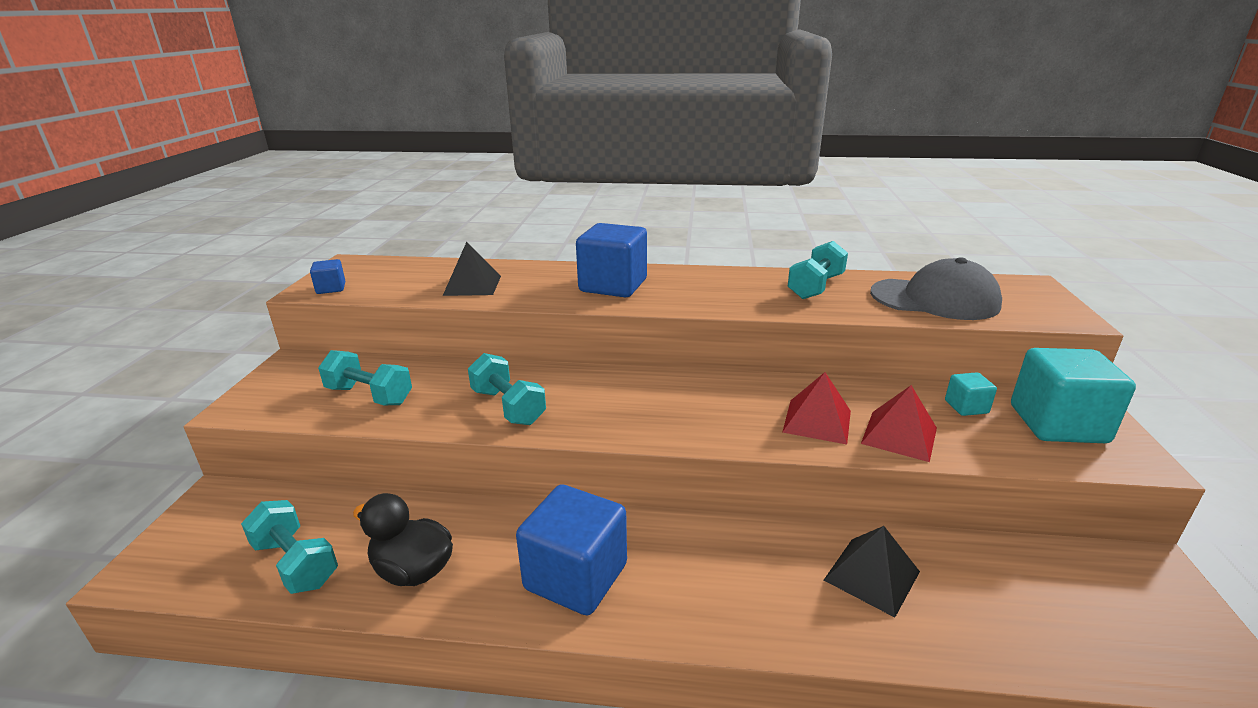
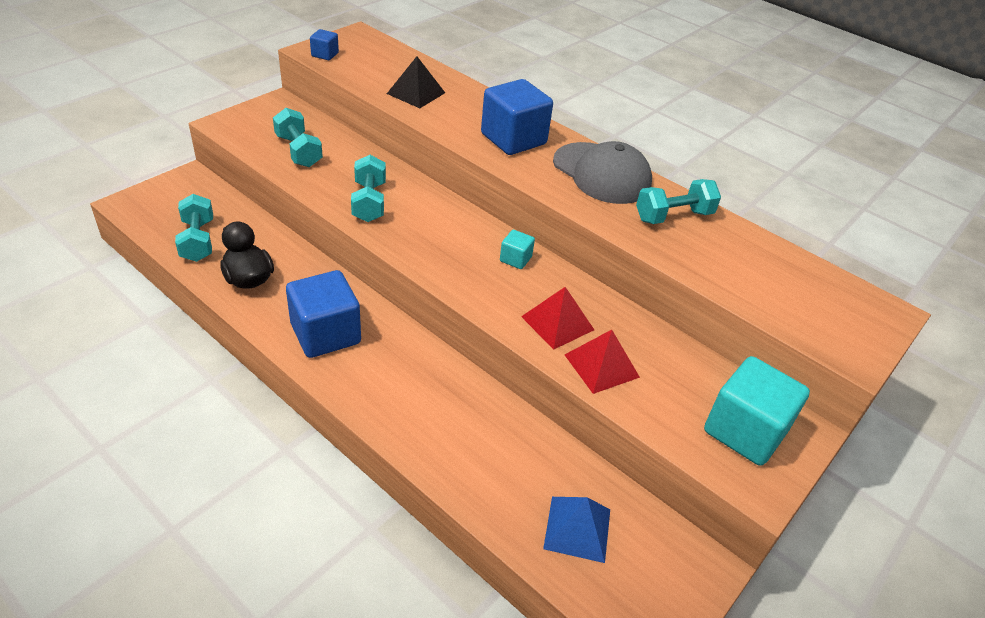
camera: 30 degrees right, 15 degrees up
(871, 575) = (496, 442): black pyramid -> none
(934, 299) = (759, 278): grey cap -> grey cap (602, 173)
(966, 407) = (691, 378): turquoise cube -> turquoise cube (515, 259)
(1040, 609) = (577, 528): none -> blue pyramid

